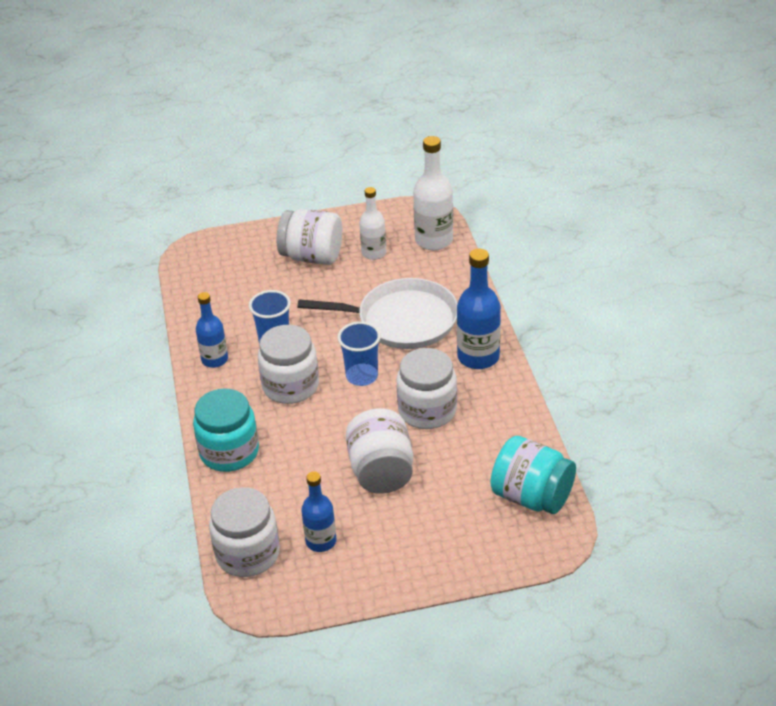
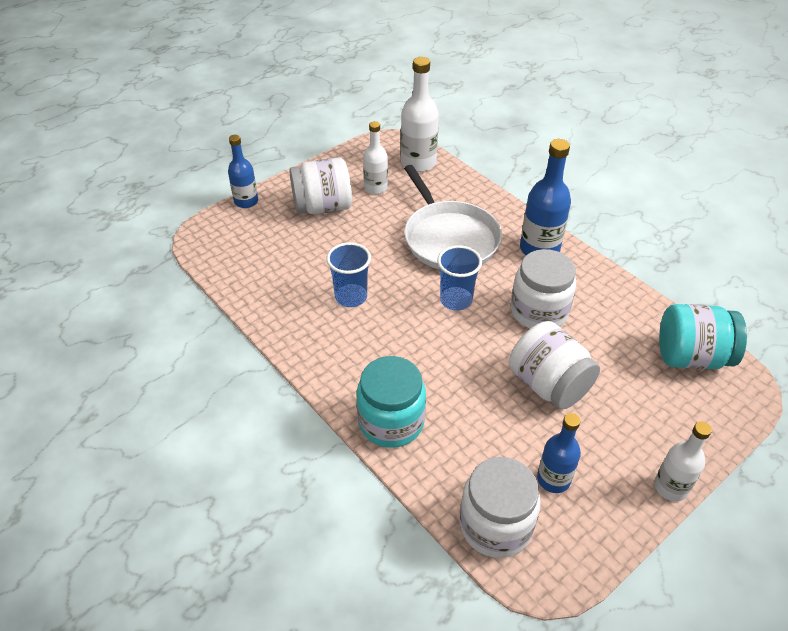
camera: 30 degrees left, 5 degrees up
(215, 360) = (304, 333): blue bottle -> blue bottle (246, 201)
(290, 386) = (398, 333): white jar -> none
(402, 320) = (449, 238): white pan -> white pan turned 90 degrees clockwise
(411, 584) = (670, 487): none -> white bottle

